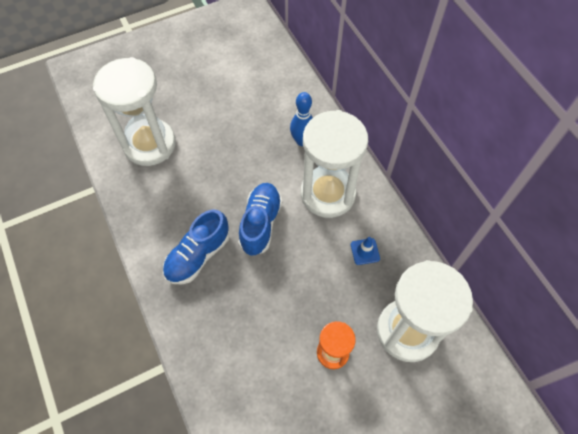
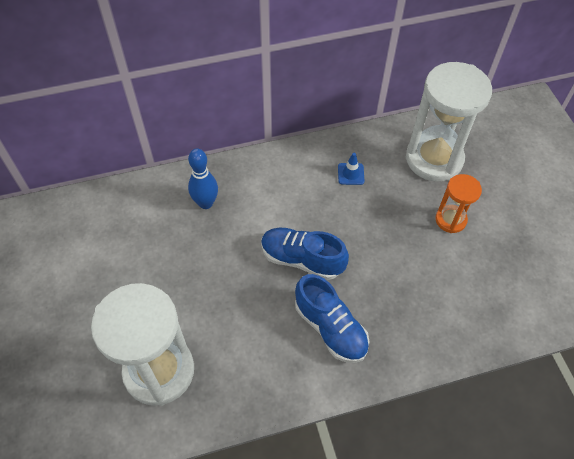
camera: 80 degrees left, 5 degrees down
(328, 194) = (279, 192): white hourglass -> none

